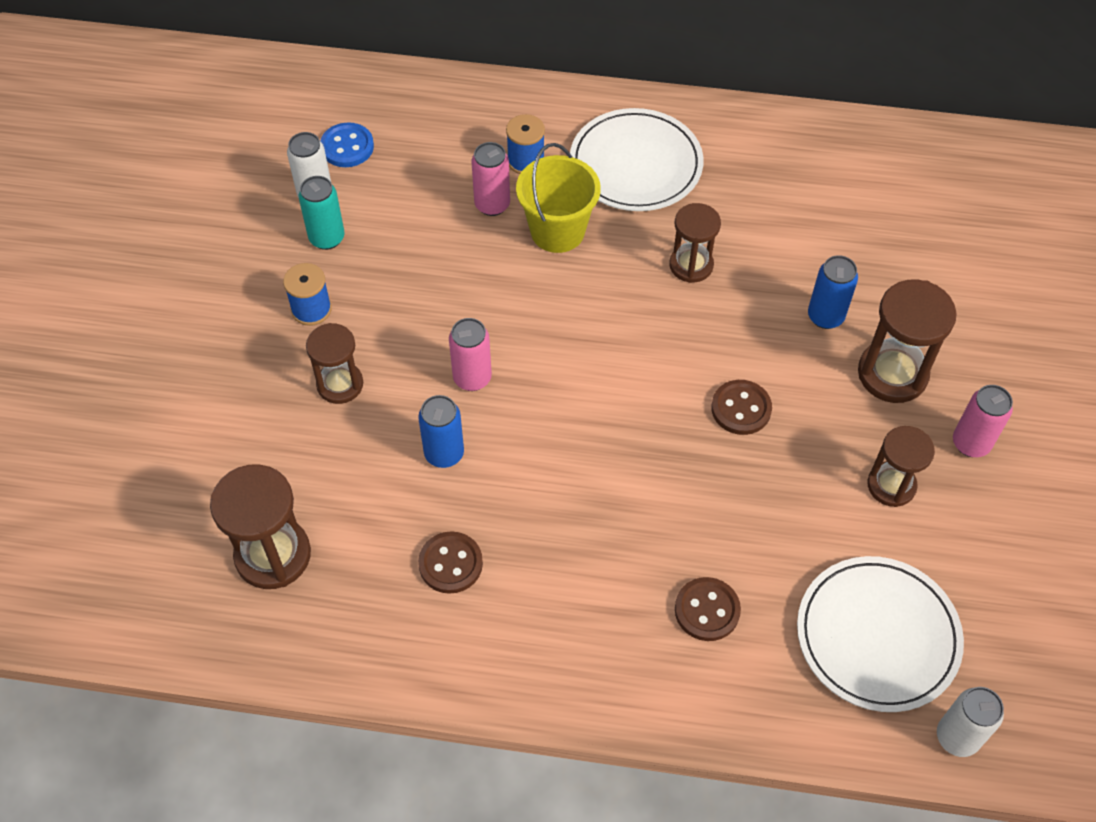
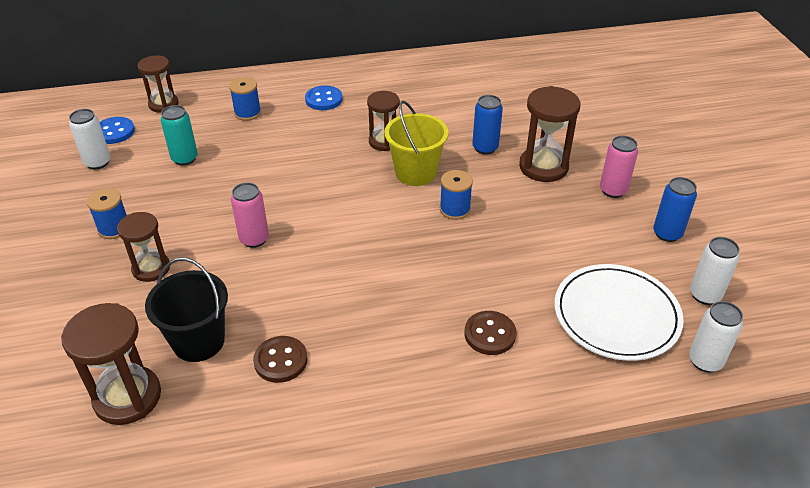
camera: 20 degrees left, 15 degrees down
(327, 238) = (114, 184): turquoise can -> turquoise can (184, 159)
(367, 506) = (198, 341): none -> black bucket
(444, 453) = (249, 290): blue can -> blue can (667, 233)
(492, 205) = (232, 140): pink can -> none
(557, 231) = (284, 144): yellow bucket -> yellow bucket (415, 173)
(636, 164) = (324, 99): white plate -> blue button
(741, 409) = (455, 209): brown button -> blue spool
(891, 485) = (576, 226): brown hourglass -> brown hourglass (163, 104)
(1009, 646) = (705, 295): none -> white can

